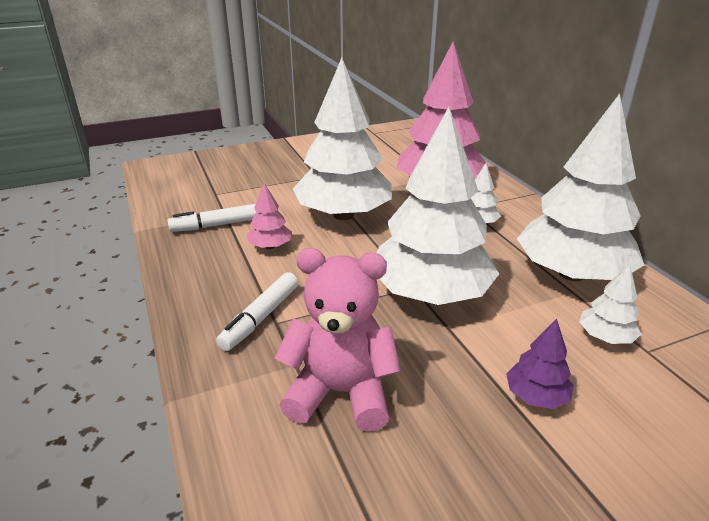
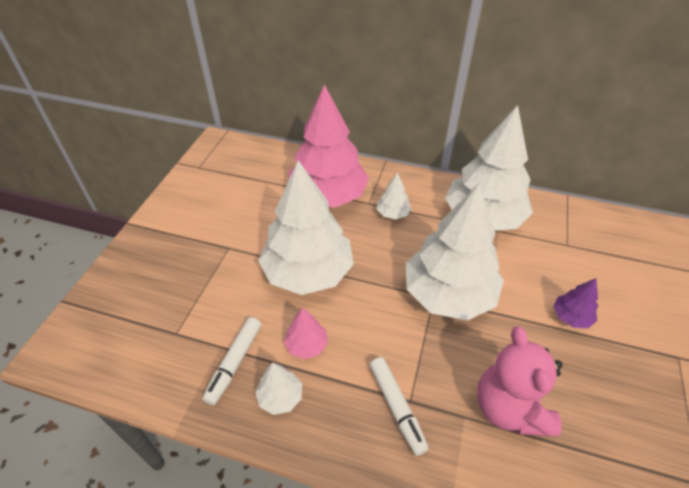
camera: 50 degrees left, 15 degrees up
(340, 393) = (509, 408): pink teddy bear -> pink teddy bear turned 60 degrees counterclockwise
(605, 337) = (546, 251): white tree -> white tree (280, 397)

